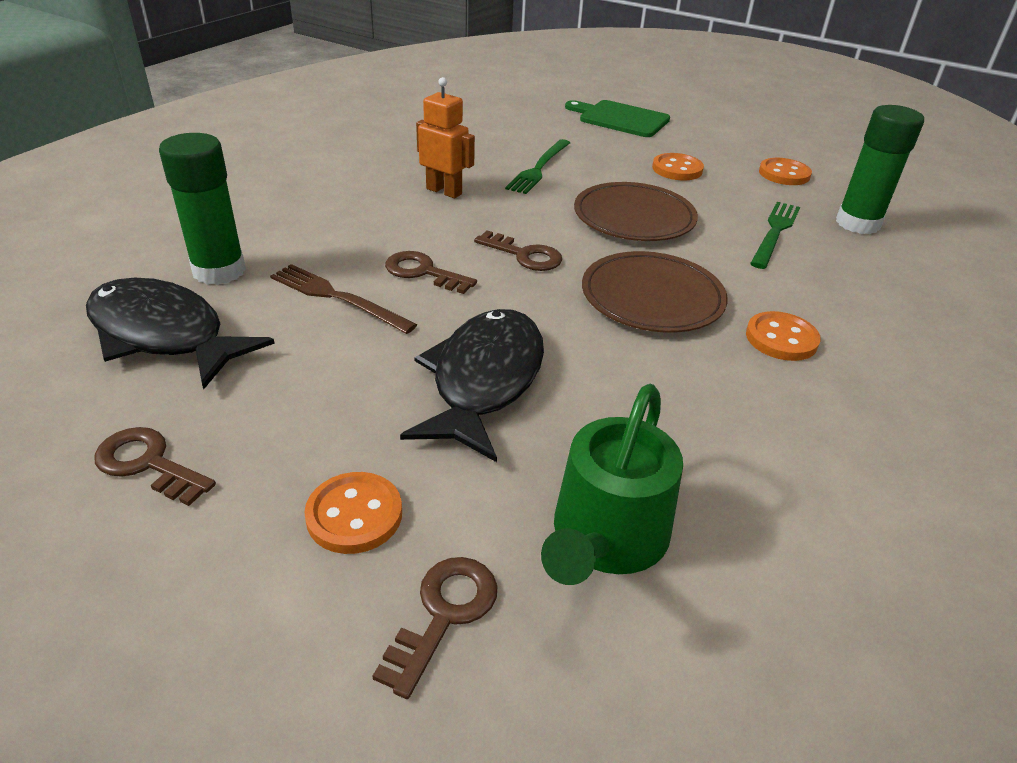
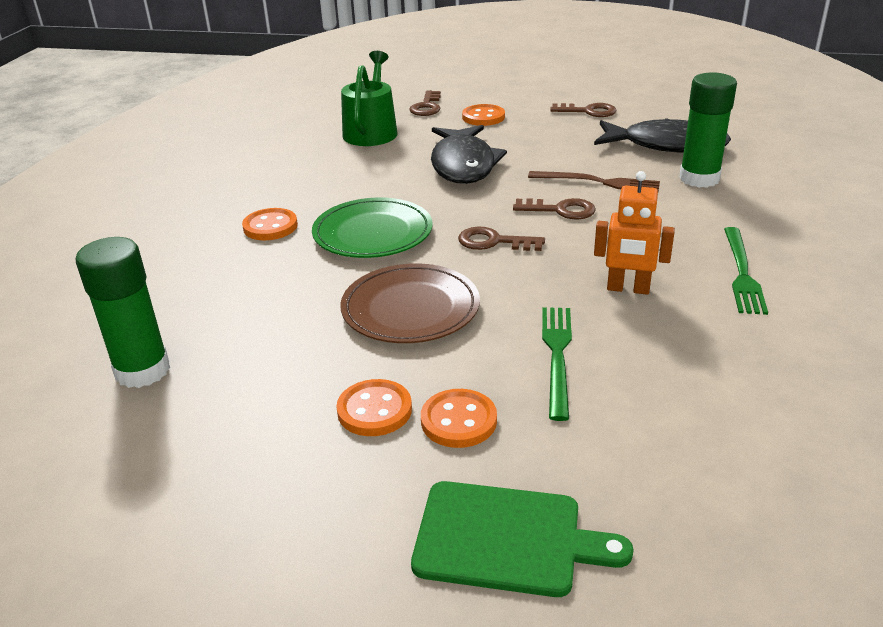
camera: 165 degrees right, 5 degrees down
(652, 297) = (373, 233): brown plate -> green plate
(775, 232) = (251, 329): green fork -> green fork (742, 273)
(784, 174) = (211, 449): orange button -> orange button (458, 421)

